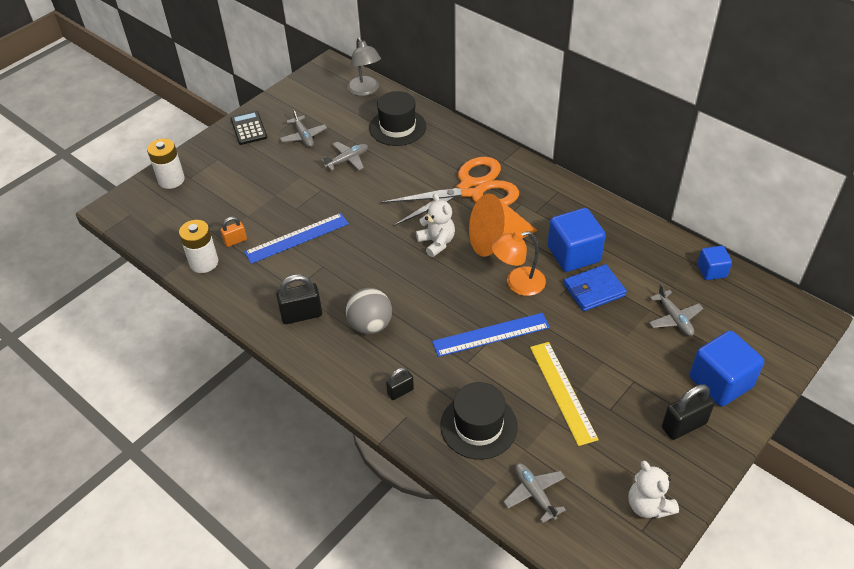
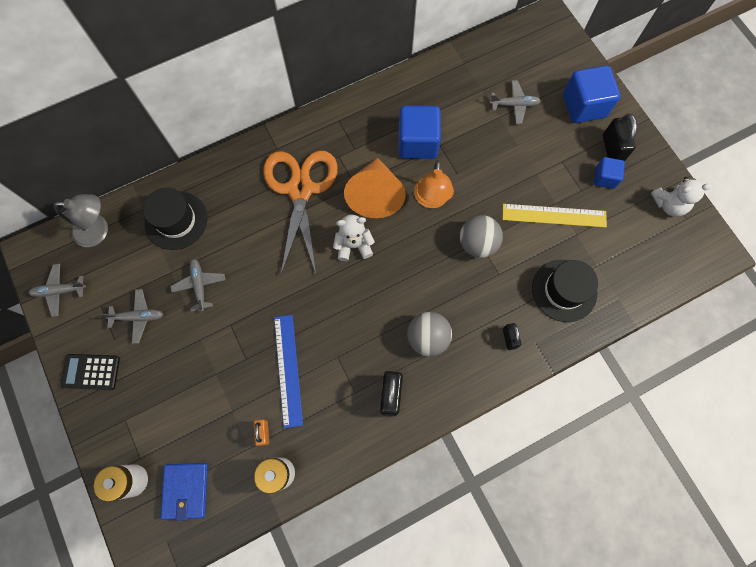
camera: 70 degrees left, 25 degrees up
(491, 334) = (477, 243): blue ruler -> grey ball
(534, 494) = (637, 276): grey plane -> grey plane (59, 291)
(594, 290) = (463, 146): blue wallet -> blue wallet (186, 490)
(711, 271) = (478, 55): blue cube -> blue cube (604, 178)

